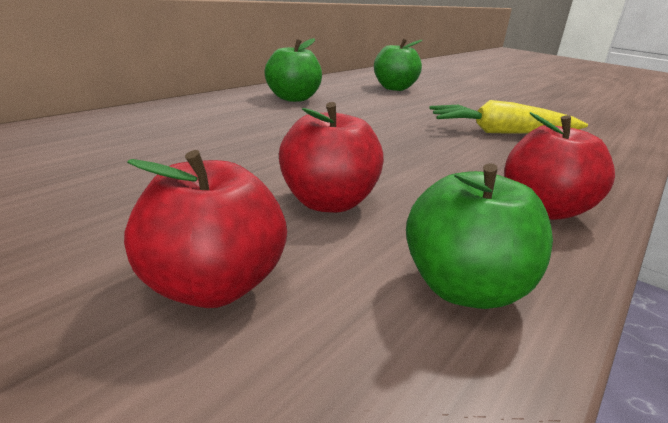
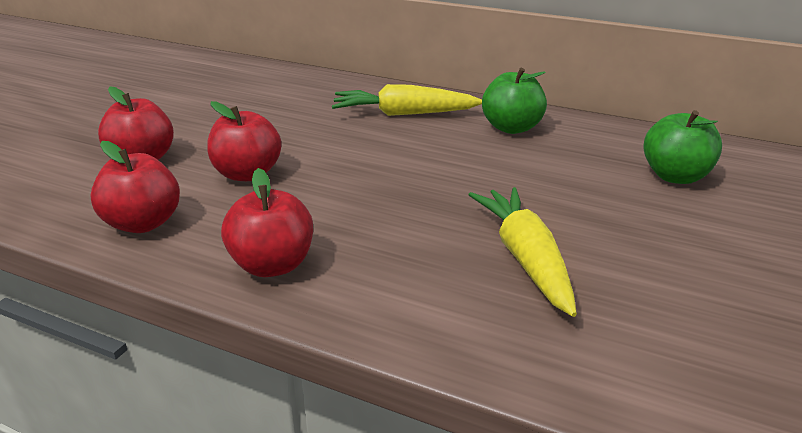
camera: 80 degrees right, 5 degrees up
(222, 118) = (404, 114): none -> yellow carrot
(464, 289) = (143, 223): green apple -> red apple

